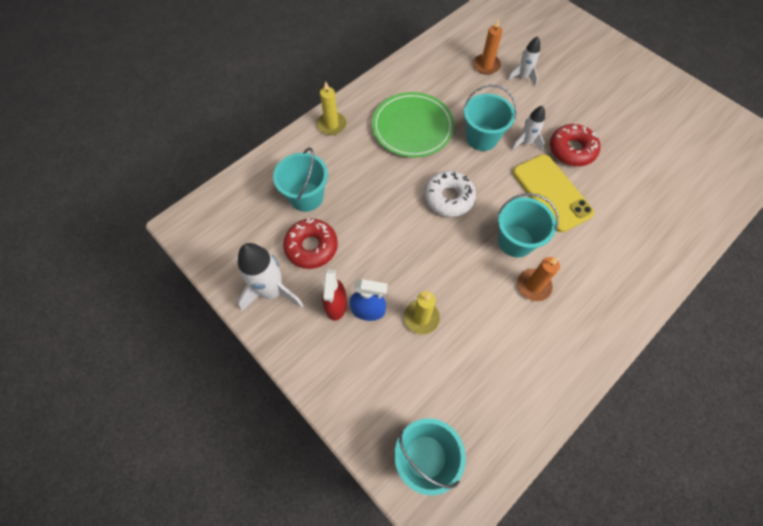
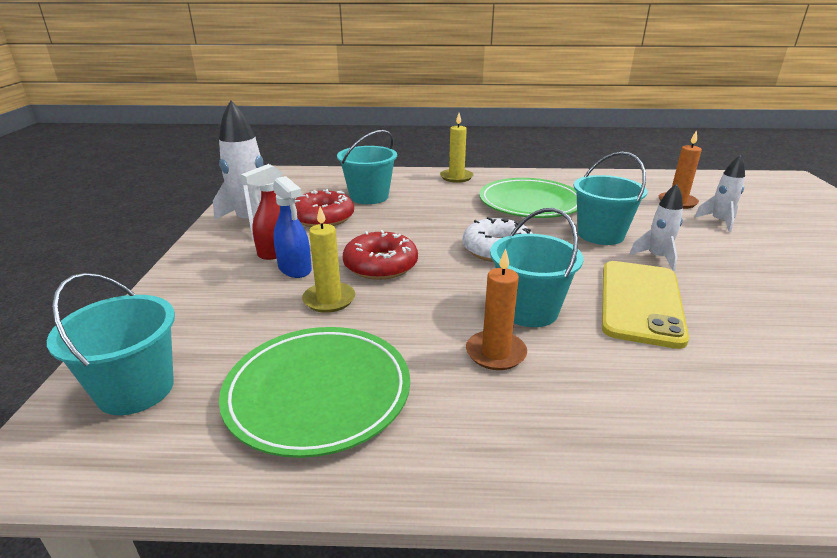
camera: 45 degrees right, 35 degrees down
(498, 379) = (318, 393): none -> green plate
(572, 150) = (723, 288): red donut -> red donut (380, 265)

